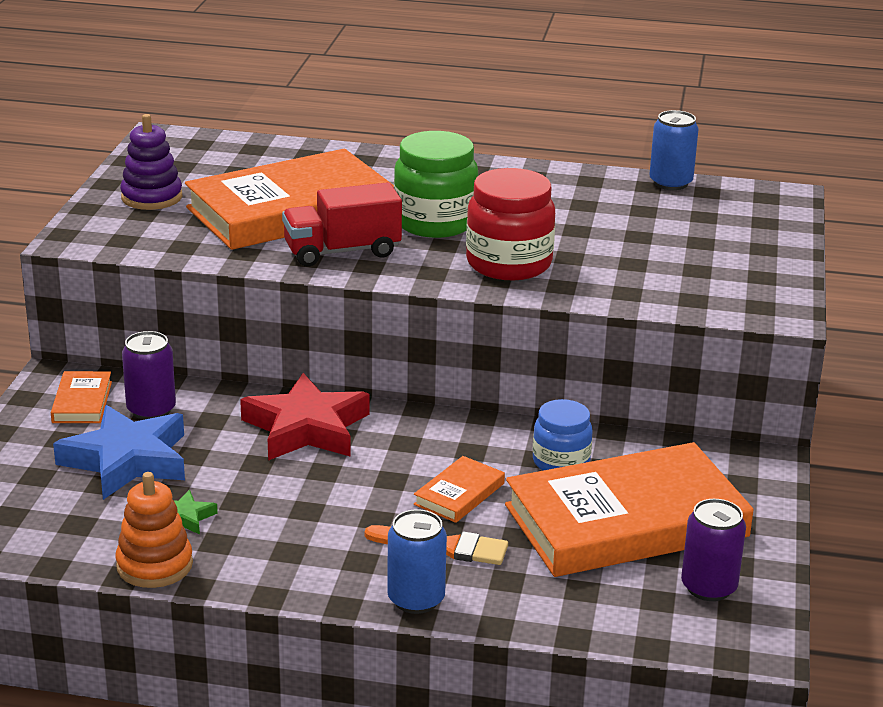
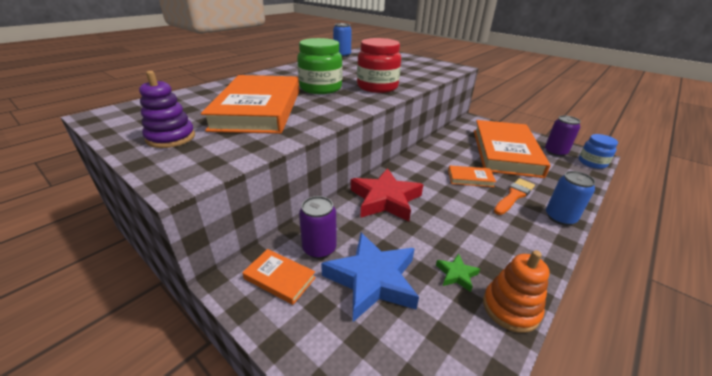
camera: 60 degrees left, 5 degrees up
(342, 251) = (323, 110): red truck -> none
(459, 494) = (470, 178): orange book -> orange book turned 60 degrees counterclockwise
(561, 462) = (456, 150): blue jar -> blue jar (592, 163)

